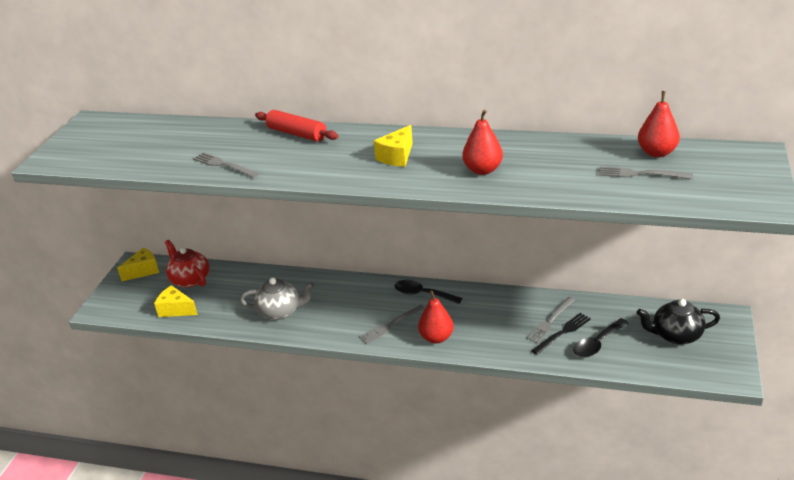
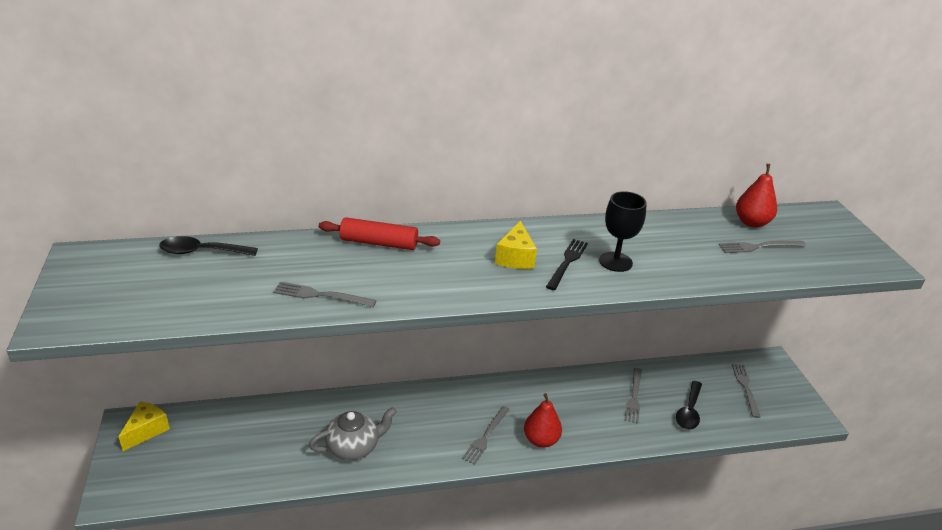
camera: 30 degrees left, 0 degrees up
(176, 310) = (221, 474): yellow cheese -> none
(190, 279) = (216, 429): red teapot -> none
(422, 294) = (496, 393): black spoon -> black spoon (201, 252)
(482, 170) = (615, 262): red pear -> black goblet
(563, 333) = (653, 407): black fork -> black fork (567, 262)
(675, 335) = (745, 388): black teapot -> grey fork

